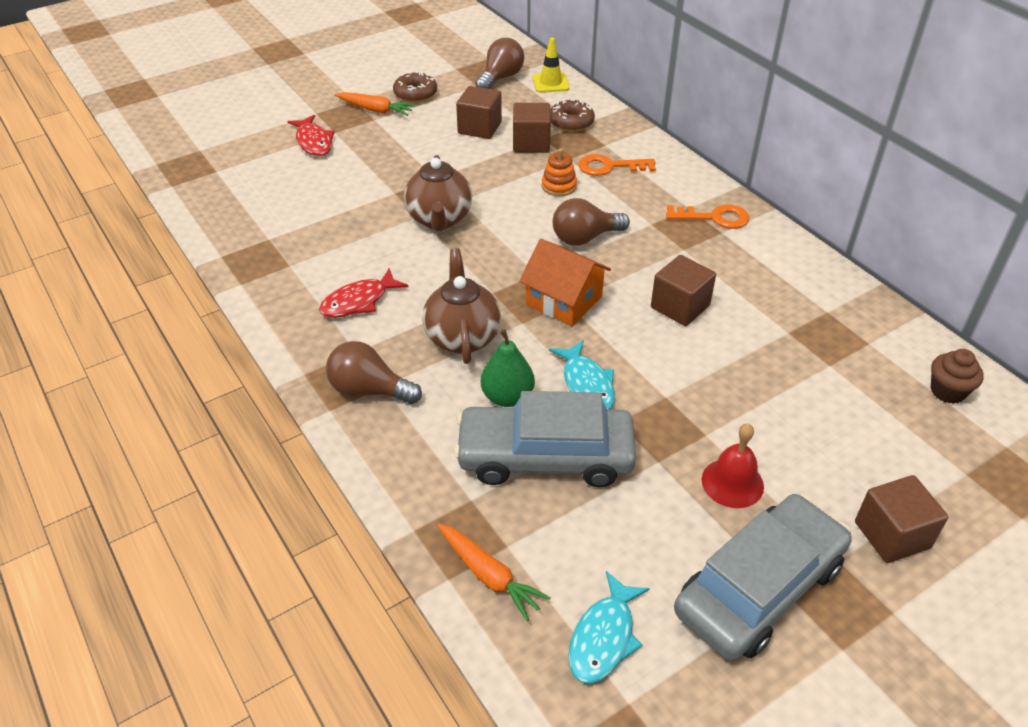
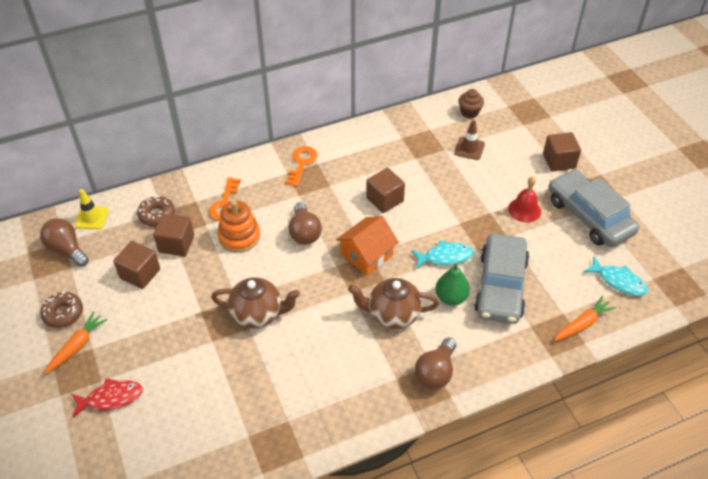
camera: 80 degrees left, 5 degrees up
(359, 301) = (343, 374): red fish -> none
(559, 186) = (239, 236): orange stacking toy -> orange stacking toy, size x1.58
(850, 397) = (469, 148): none -> brown traffic cone

